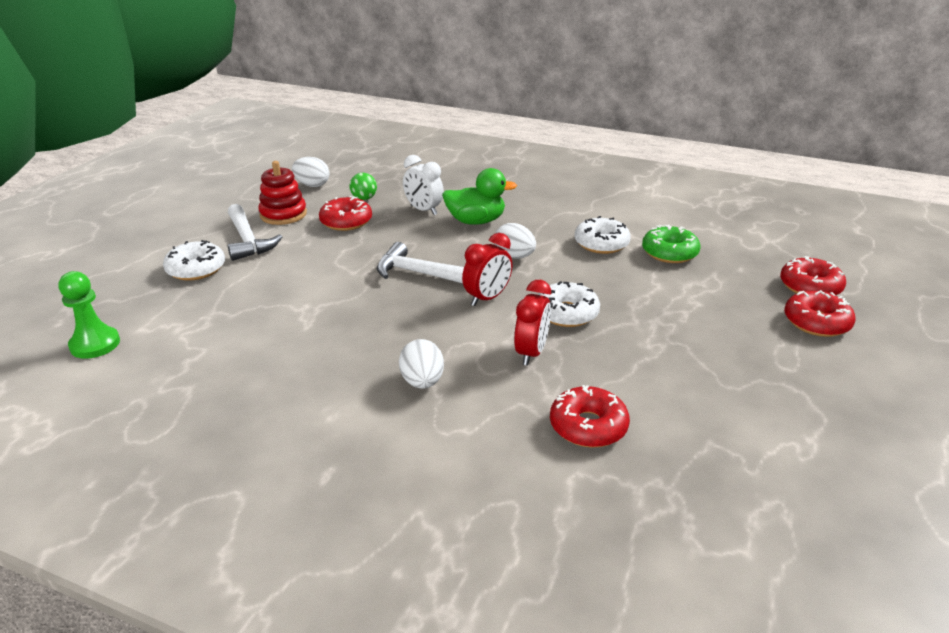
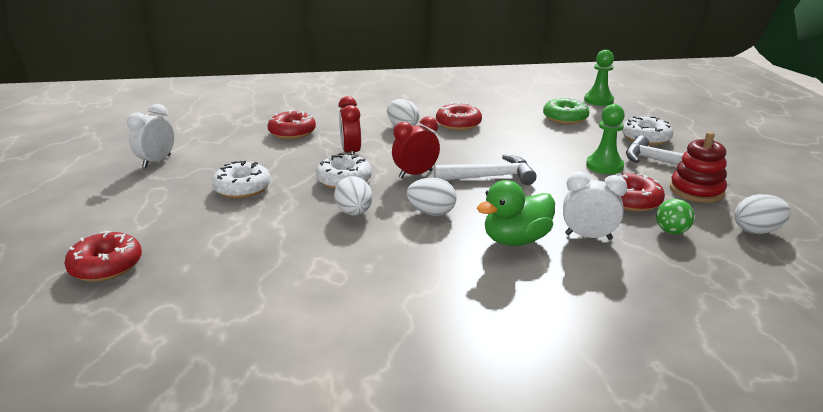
camera: 150 degrees right, 5 degrees down
(302, 253) = (604, 166): none -> green pawn
(487, 298) = (415, 174): red clock -> red clock turned 45 degrees clockwise
(581, 275) = (354, 213): none -> white egg
(601, 243) = (356, 253): white donut -> white donut (242, 188)
(669, 253) = (272, 264): green donut -> green donut (565, 118)
(802, 422) = (157, 161): none -> white clock
(816, 322) = (117, 228): red donut -> red donut (458, 124)

